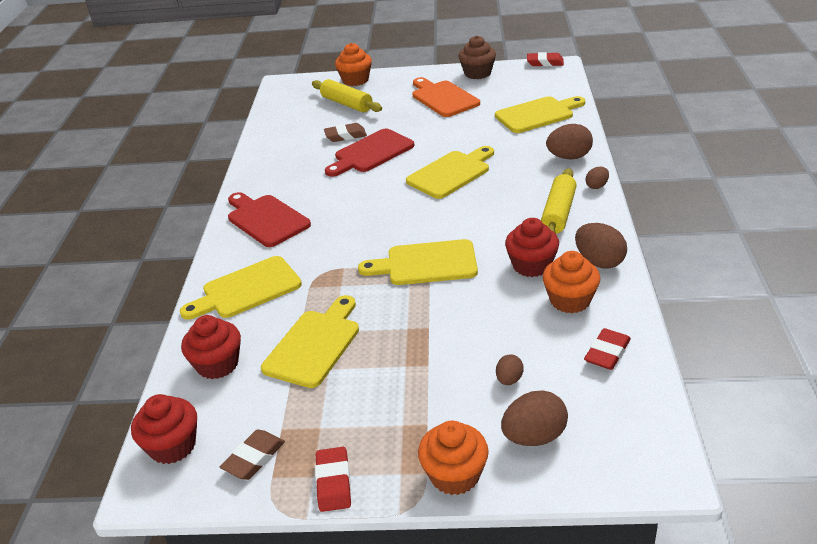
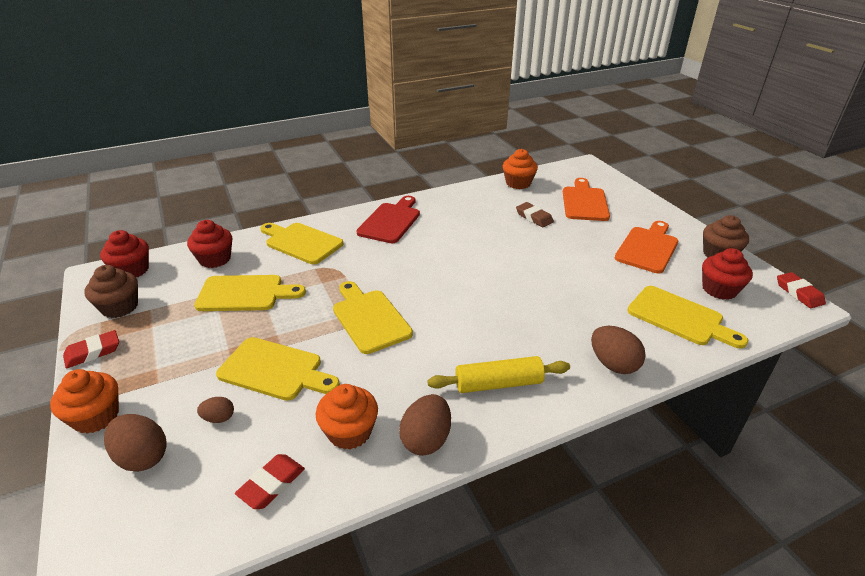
camera: 60 degrees right, 0 degrees up
(254, 458) = (120, 307): brown eraser -> brown cupcake
(346, 104) = (584, 202): yellow rolling pin -> orange cutting board
(355, 80) = (628, 194): orange cupcake -> orange cupcake (518, 183)
(371, 153) = (518, 238): red cutting board -> none
(451, 173) = (519, 291): yellow cutting board -> yellow cutting board (275, 370)
(531, 265) = (396, 387): red cupcake -> red cupcake (719, 289)
(597, 186) = (571, 402): brown egg -> none
(607, 353) = (271, 484): red eraser -> red eraser turned 60 degrees counterclockwise

